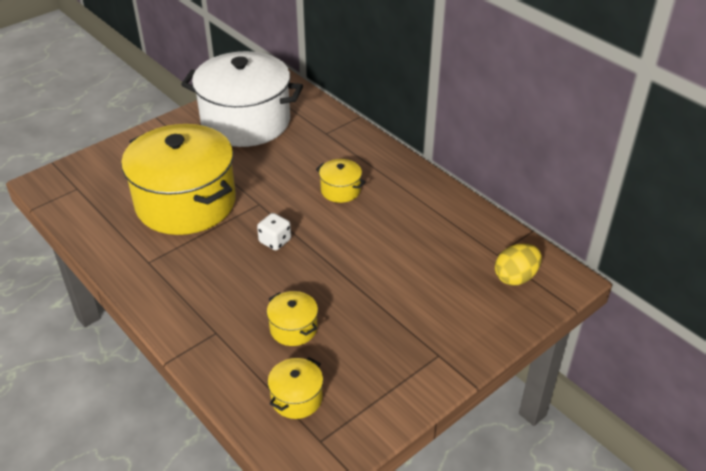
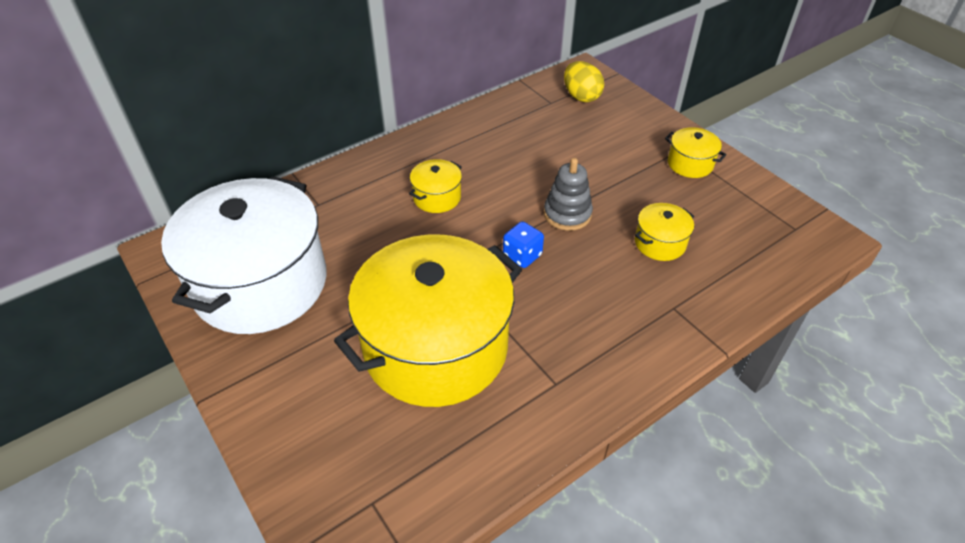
camera: 85 degrees left, 5 degrees up
(275, 241) = (522, 255): white dice -> blue dice
(296, 398) = (751, 243): yellow pot -> yellow pot (690, 164)
(327, 267) = (567, 214): none -> grey stacking toy

